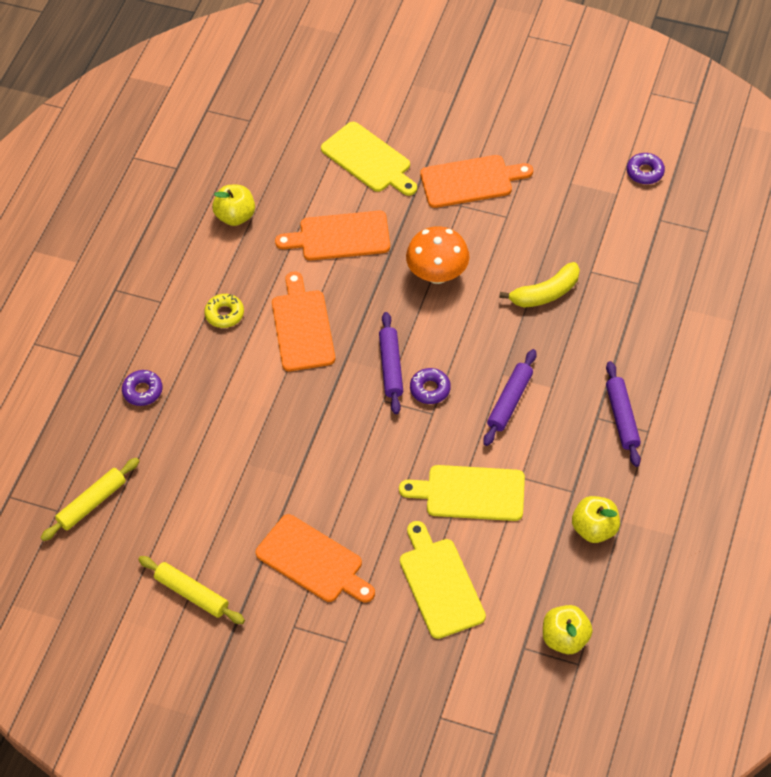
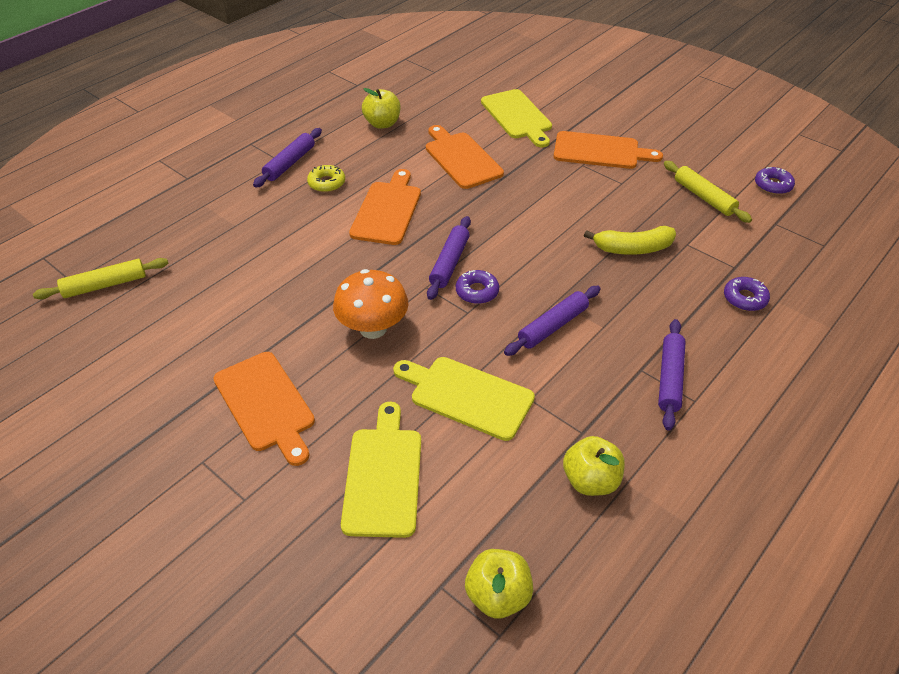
camera: 20 degrees right, 10 degrees down
(143, 391) = (217, 216): purple donut -> purple donut (744, 298)
(172, 302) = (289, 163): none -> purple rolling pin
(192, 594) = (128, 392): yellow rolling pin -> yellow rolling pin (704, 197)
(339, 237) = (461, 158): orange cutting board -> orange cutting board turned 45 degrees clockwise
(437, 274) = (534, 206): orange mushroom -> orange mushroom (373, 328)

